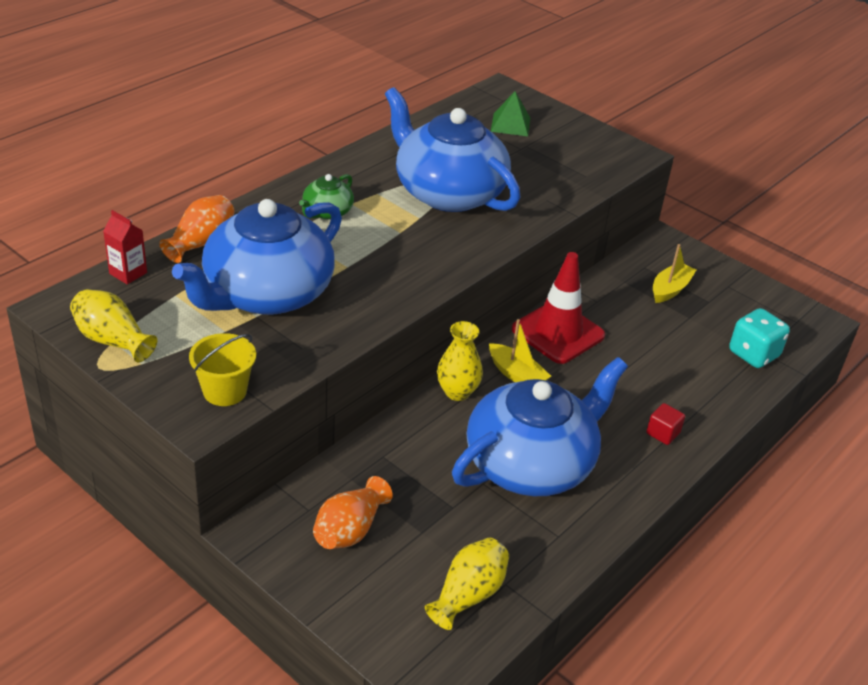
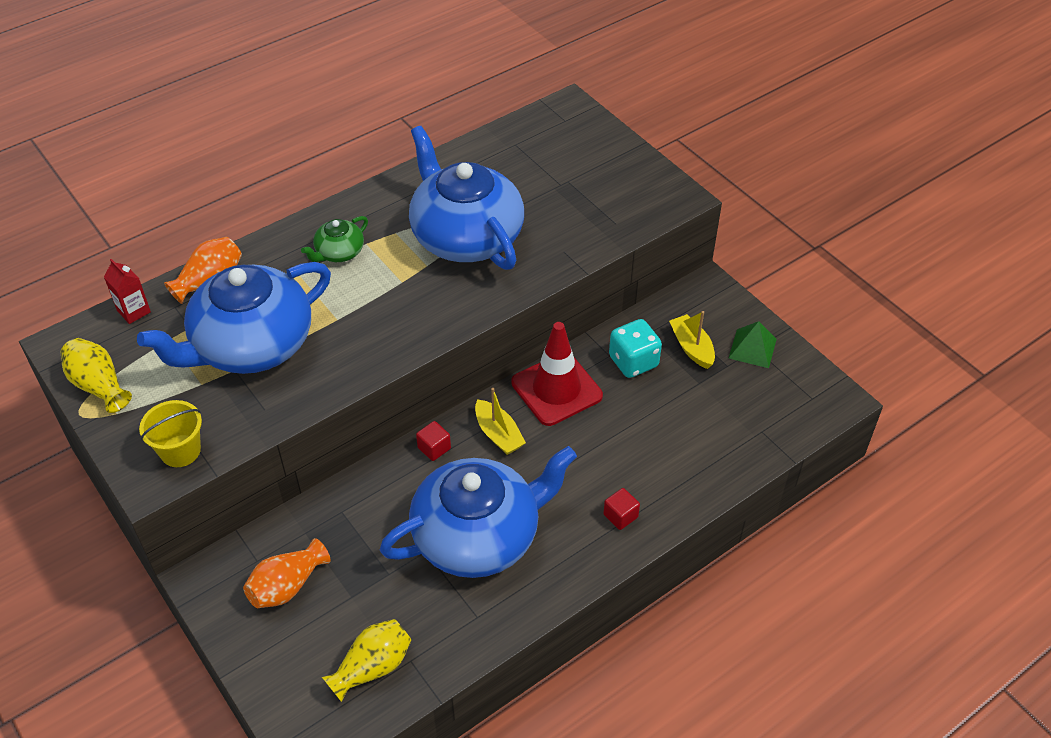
camera: 15 degrees right, 10 degrees up
(457, 392) = (434, 448): yellow vase -> red cube
(510, 124) = (561, 153): green pyramid -> green pyramid (752, 348)
(670, 289) = (692, 347): yellow boat -> yellow boat turned 75 degrees counterclockwise
(753, 354) = (750, 433): turquoise dice -> turquoise dice (633, 362)

